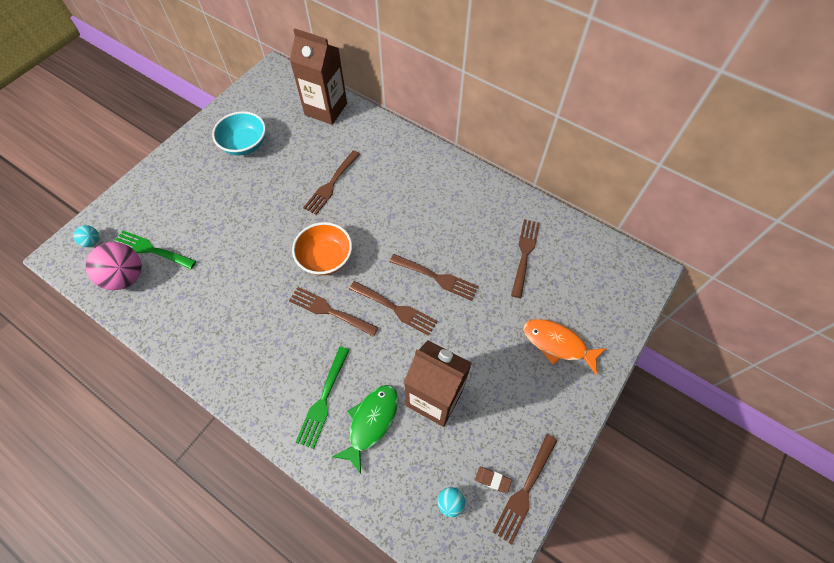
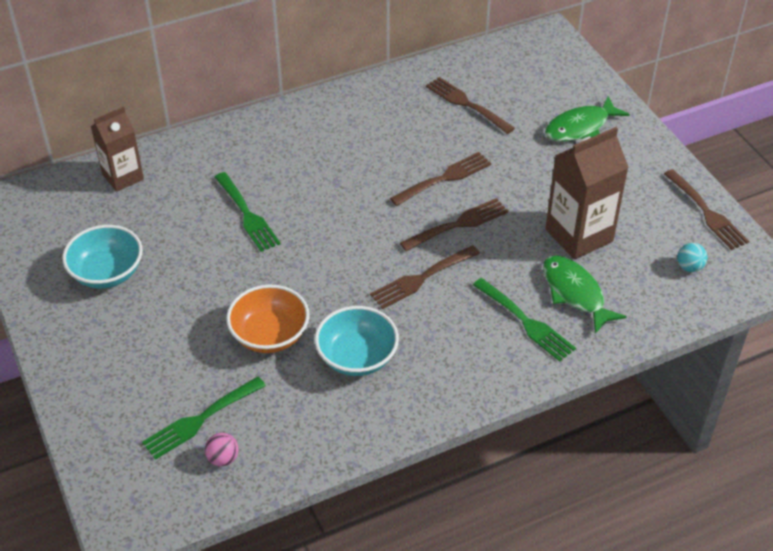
camera: 60 degrees left, 15 degrees down
(92, 241) = (131, 483): turquoise ball -> none
(126, 277) = (223, 458): pink ball -> pink ball, size x0.48
(239, 307) = (357, 357): none -> turquoise bowl
(325, 258) = (349, 257): orange bowl -> orange bowl (270, 335)
(326, 109) = (123, 177): brown carton -> brown carton, size x0.66
(331, 184) = (247, 215): brown fork -> green fork
(492, 480) = (685, 229): brown eraser -> none
(557, 344) = (580, 127): orange fish -> green fish

